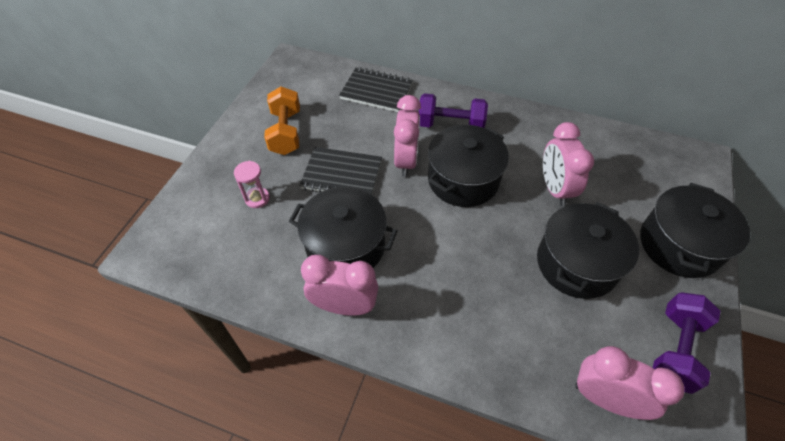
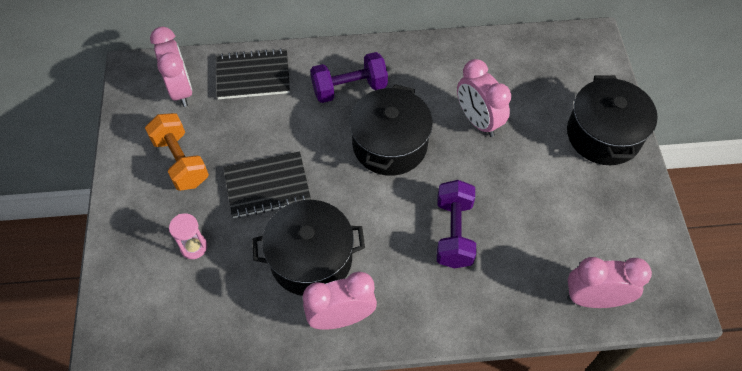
camera: 25 degrees left, 5 degrees up
(406, 161) = (324, 146): pink clock -> pink clock (181, 90)
(576, 263) = (526, 188): black pot -> none
(674, 349) = (631, 233): purple dumbbell -> purple dumbbell (453, 233)

